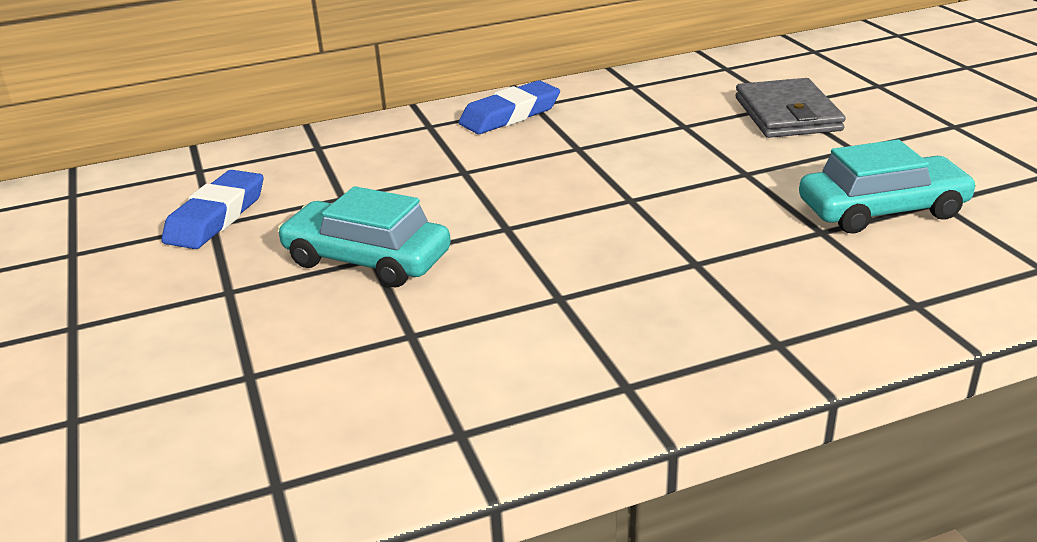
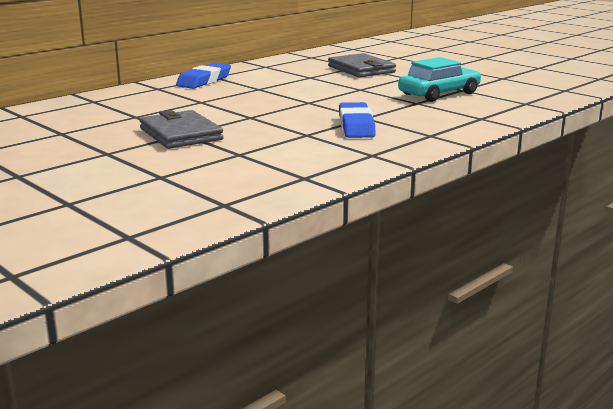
camera: 25 degrees left, 10 degrees down
(216, 217) = (60, 130): blue eraser -> blue eraser (356, 126)
(367, 259) = (180, 134): turquoise car -> grey wallet

